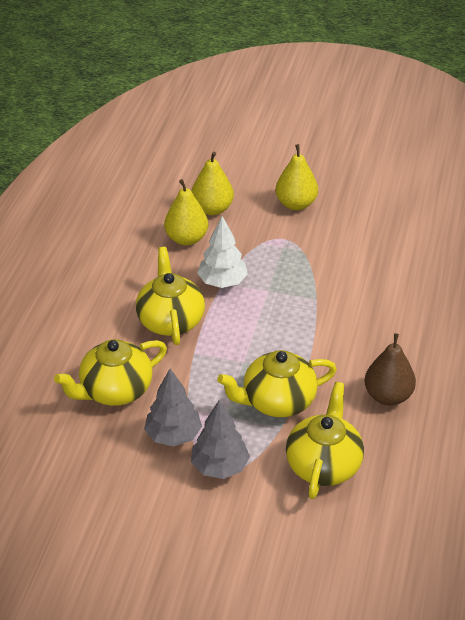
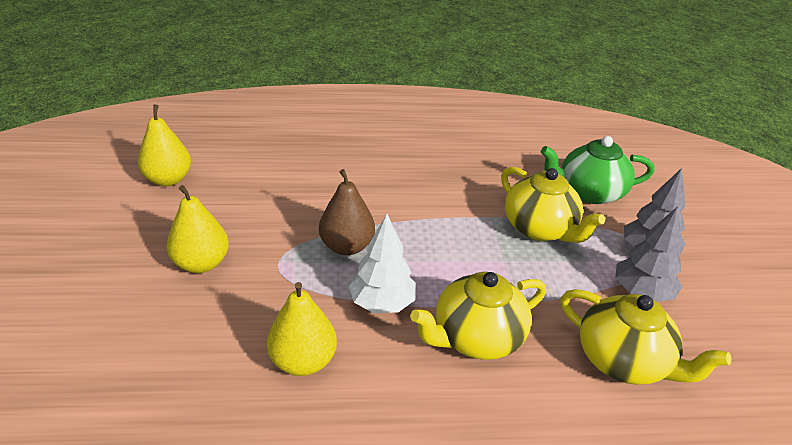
camera: 110 degrees left, 5 degrees down
(212, 209) = (224, 347): yellow pear -> yellow pear (168, 180)
(323, 464) = (589, 192): yellow teapot -> green teapot
(388, 396) = (486, 168): brown pear -> brown pear (347, 246)

